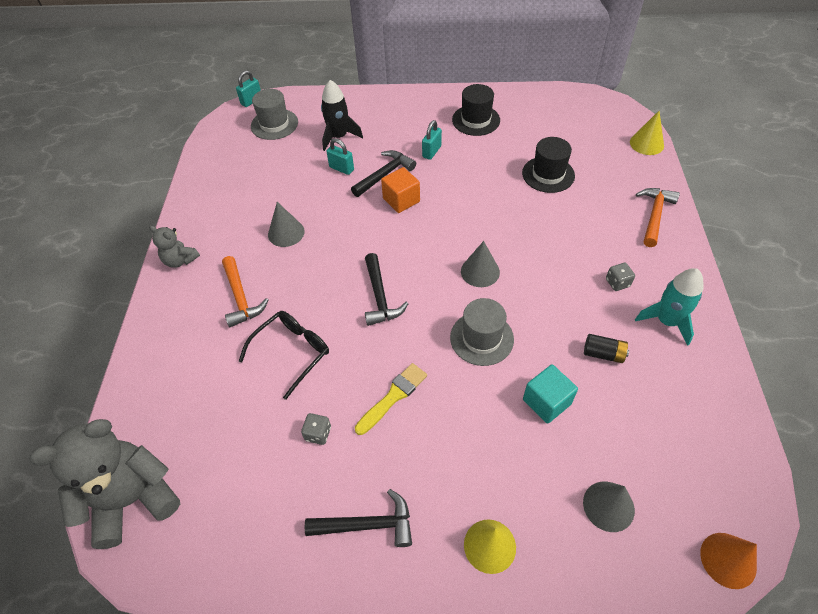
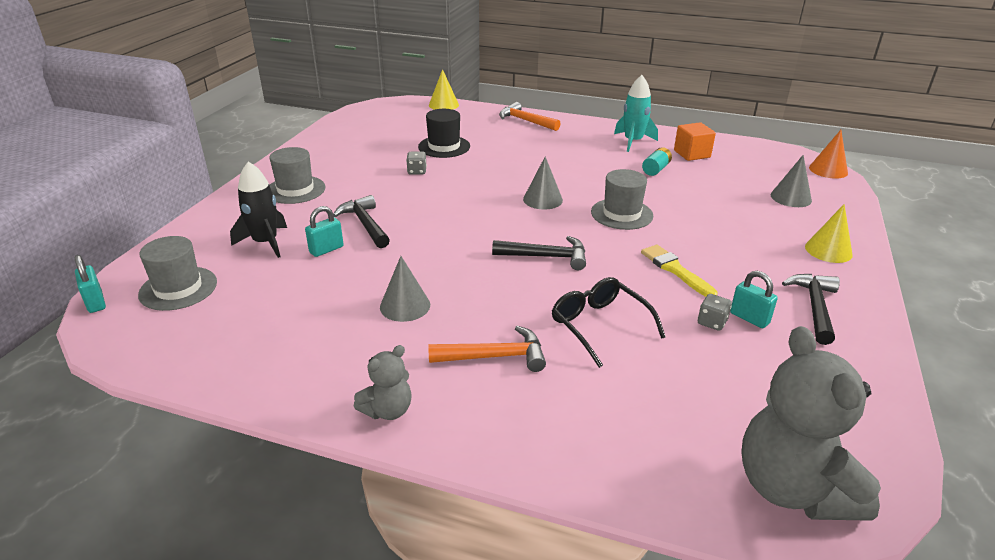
camera: 75 degrees left, 20 degrees down
(401, 200) = (414, 221): orange cube -> orange cube (692, 154)
(418, 119) = (295, 190): none -> grey hat
(431, 152) = (356, 192): turquoise padlock -> turquoise padlock (749, 318)
(476, 120) = (333, 161): black hat -> none
(546, 402) = (696, 200): turquoise cube -> none
(603, 354) = (655, 169): black battery -> turquoise battery
(617, 283) = (587, 149): grey dice -> grey dice (417, 171)

